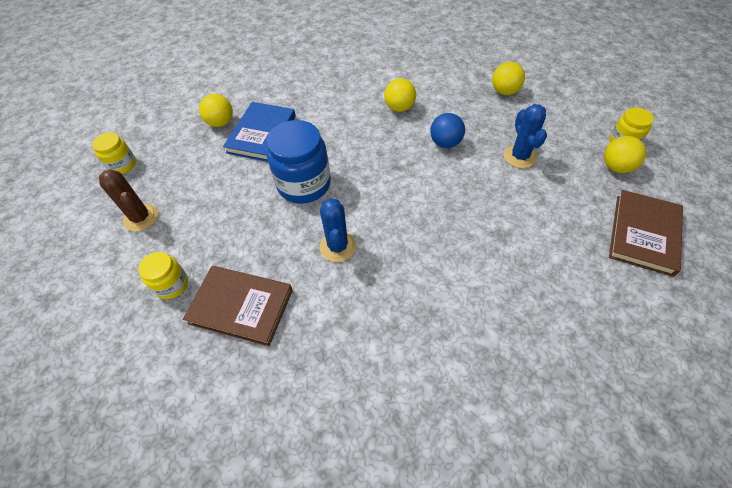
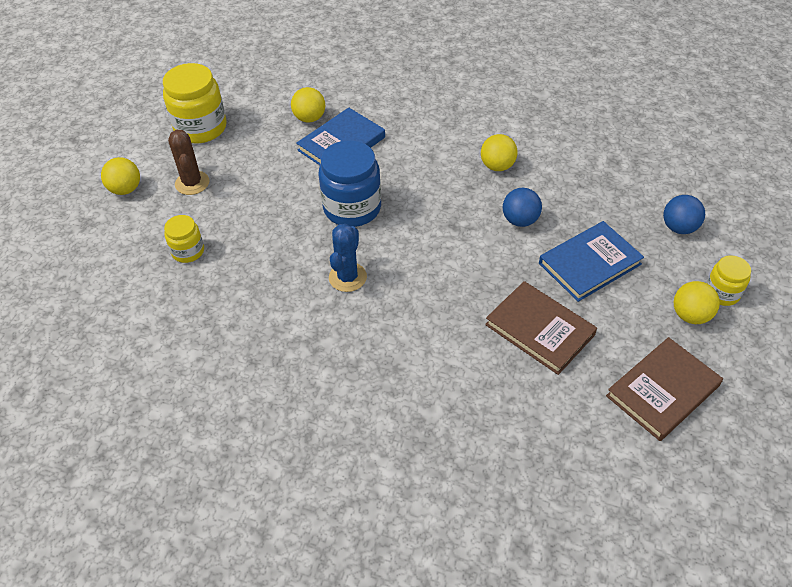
camera: 25 degrees right, 5 degrees down
(122, 165) = (200, 128): yellow jar -> yellow jar, size x1.83
(241, 306) = (234, 293): brown book -> brown book (539, 330)
(504, 91) = (627, 189): yellow ball -> yellow ball (125, 189)
(519, 156) = (589, 264): blue cactus -> blue book
(559, 106) = (679, 228): none -> blue ball

